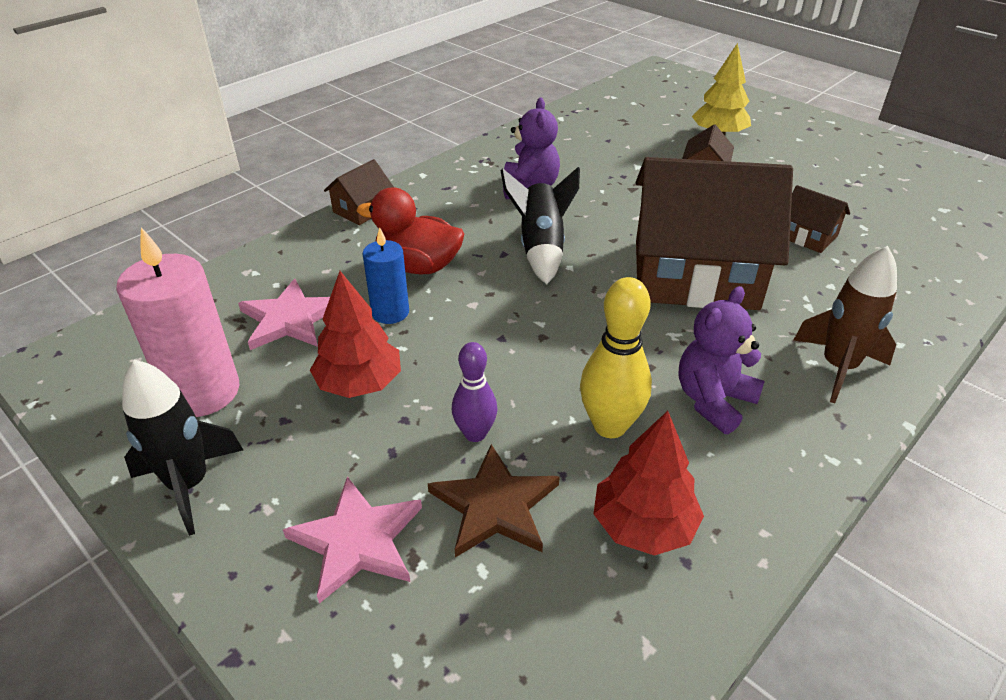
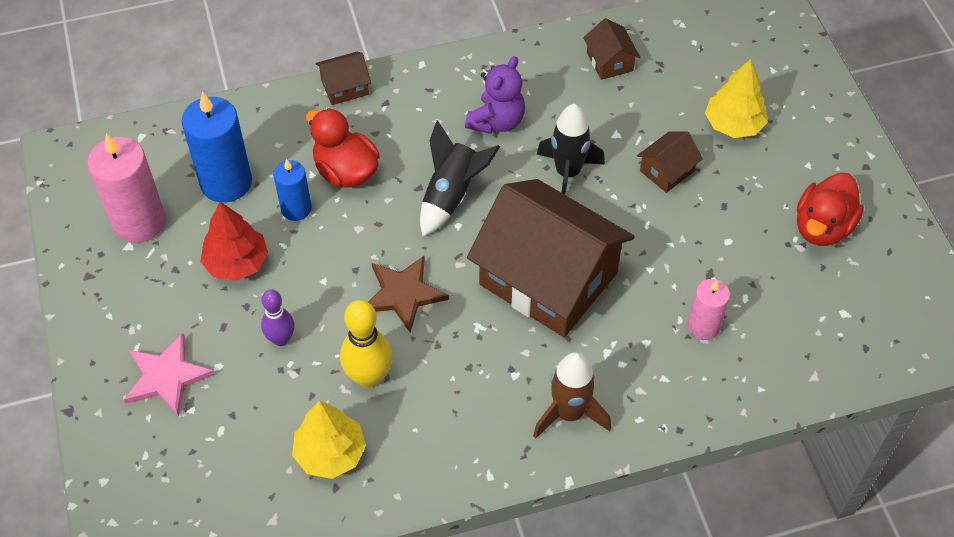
camera: 30 degrees right, 15 degrees up
(189, 484) = (98, 291): black rocket -> black rocket (567, 173)
(290, 319) = (226, 182): pink star -> blue candle
(495, 506) = (256, 395): brown star -> brown star (403, 294)
(643, 525) = (330, 453): red tree -> yellow tree
(713, 401) = (453, 393): purple teddy bear -> none
(807, 236) = (683, 284): brown house -> brown house (609, 62)
(857, 167) = (822, 227): none -> red duck
(860, 256) = (703, 326): none -> pink candle

